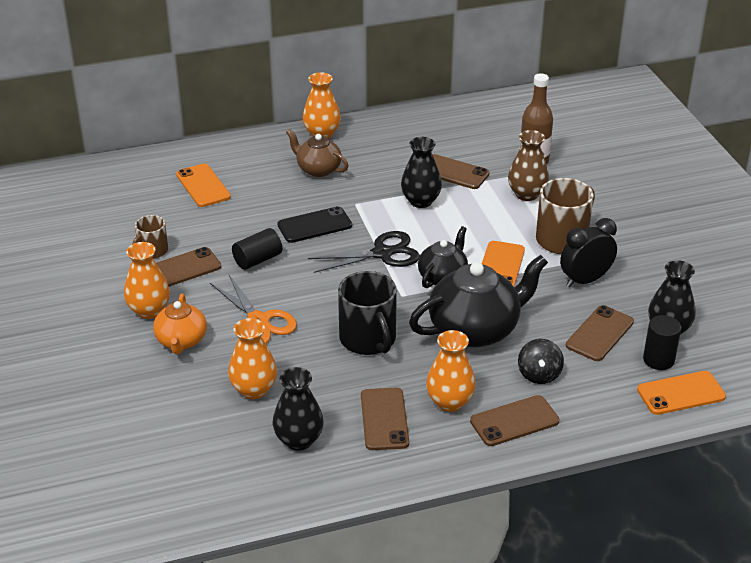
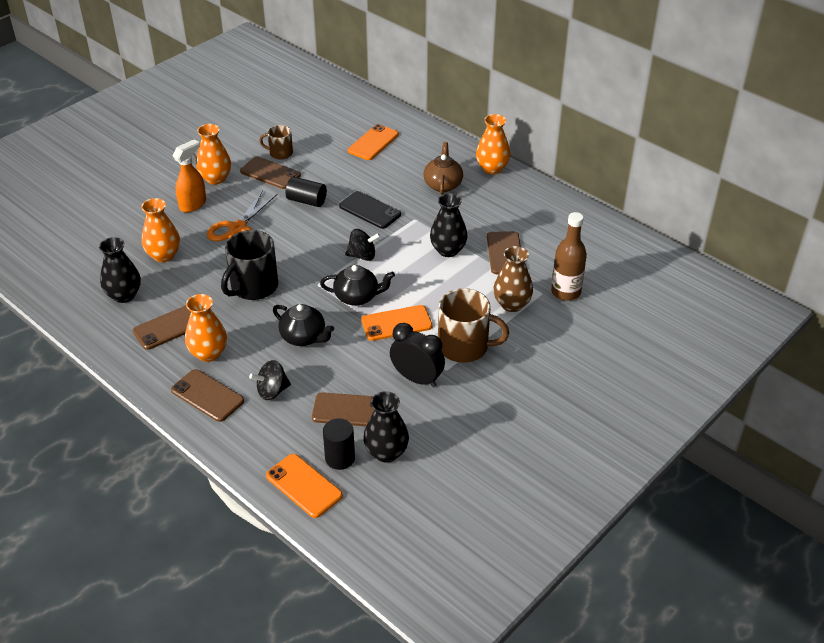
camera: 60 degrees right, 5 degrees up
(181, 341) = (193, 204): orange teapot -> orange spray bottle
(382, 253) = (362, 256): black scissors -> black spinning top
(475, 329) = (304, 337): black teapot -> black teapot, size x0.58

